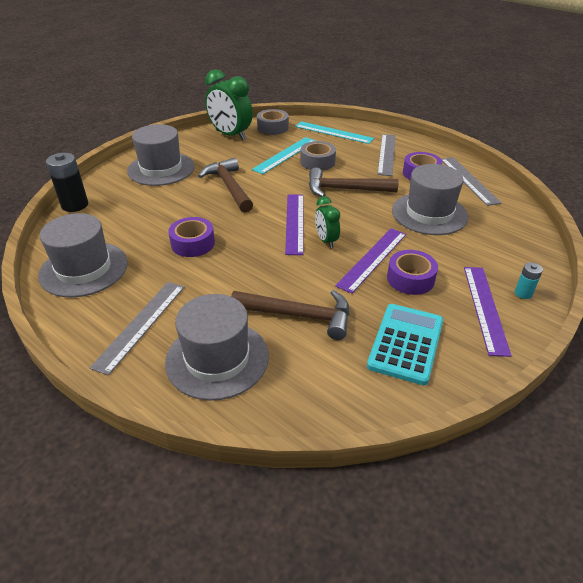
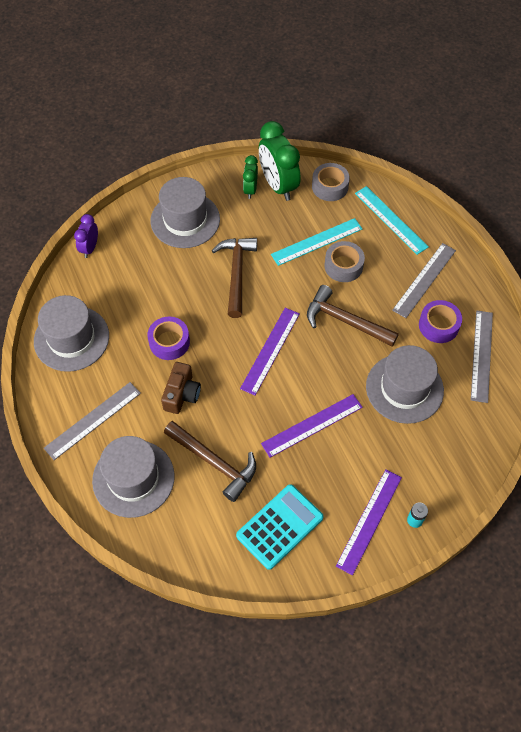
camera: 25 degrees right, 20 degrees up
(75, 205) = (90, 248): black battery -> purple clock
(229, 275) = (182, 394): none -> brown camera
(326, 240) = (285, 385): green clock -> green clock (250, 190)
(410, 279) = (329, 462): purple tape -> none

